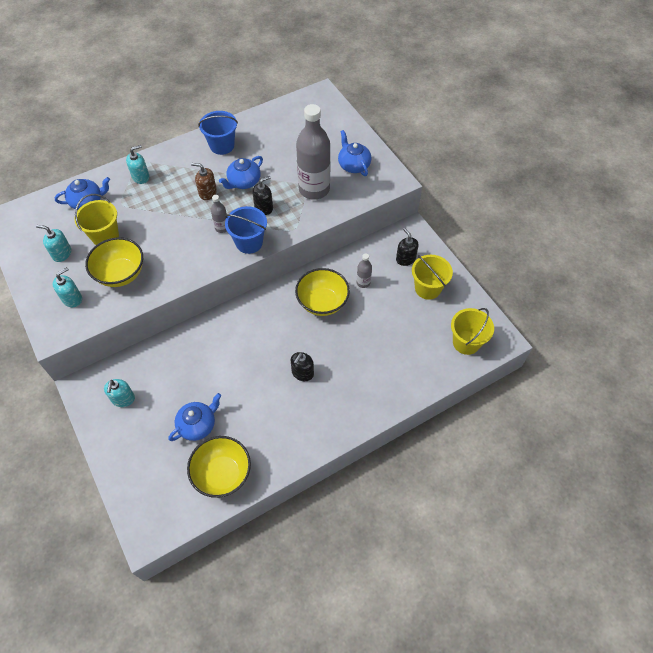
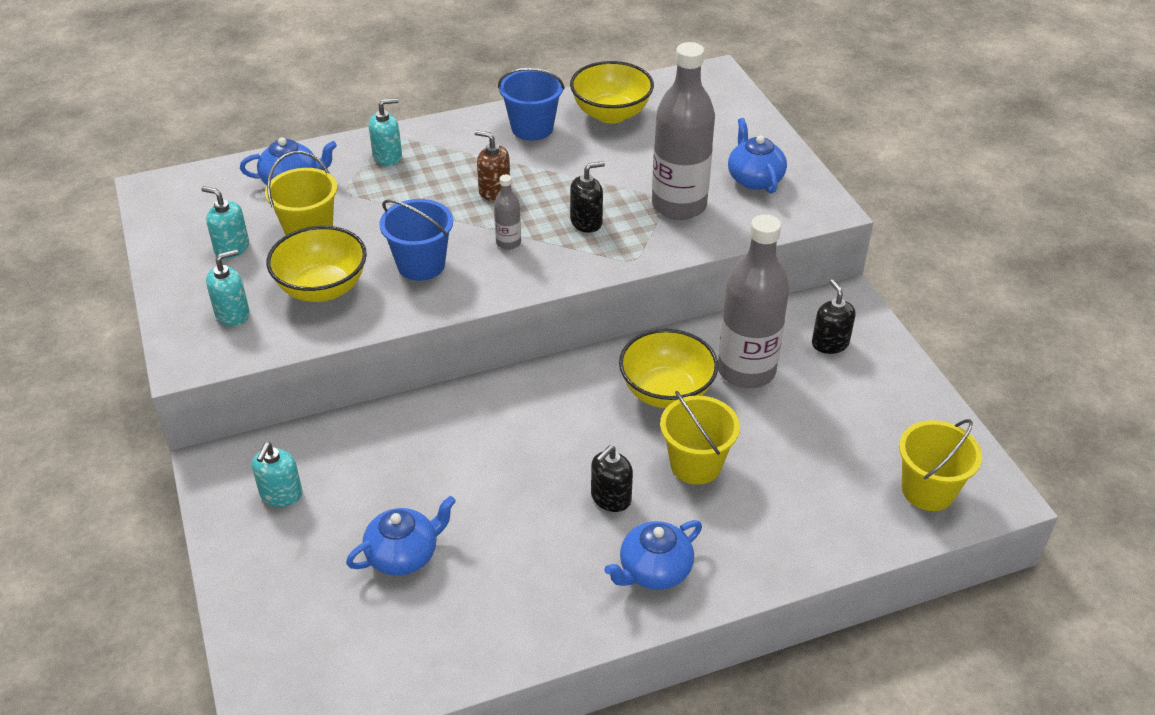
camera: 10 degrees right, 15 degrees down
(222, 474) = (432, 642): yellow bowl -> yellow bowl (611, 114)
(243, 182) = (559, 182): blue teapot -> blue teapot (654, 570)
(249, 242) = (551, 269): blue bucket -> blue bucket (421, 265)
(363, 282) = (746, 370): grey bottle -> grey bottle, size x2.28
(427, 288) = (865, 394): yellow bucket -> yellow bucket (695, 464)

